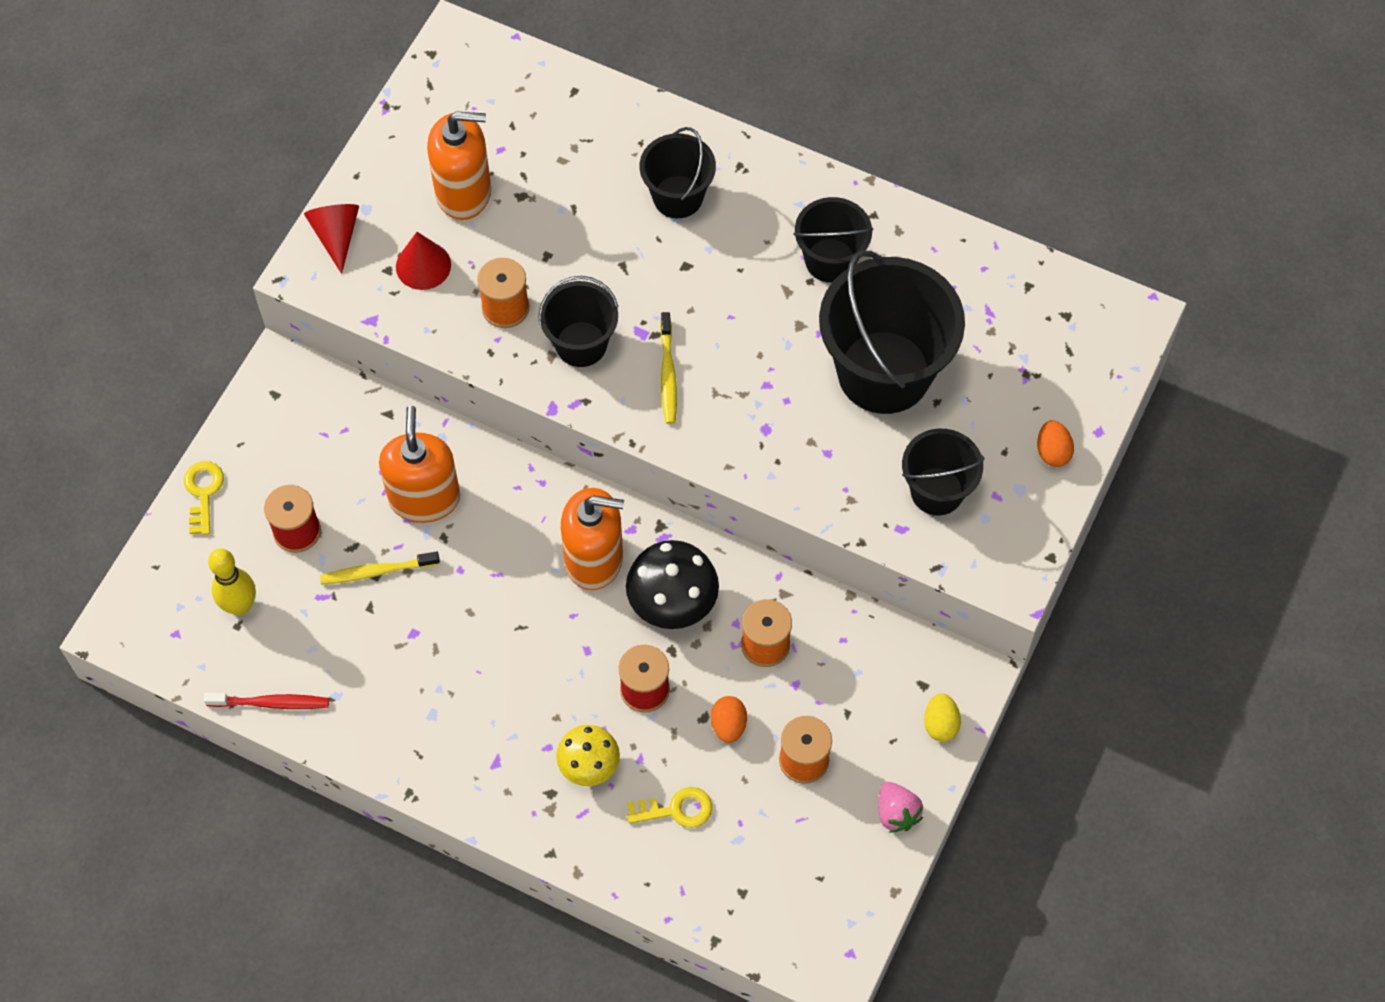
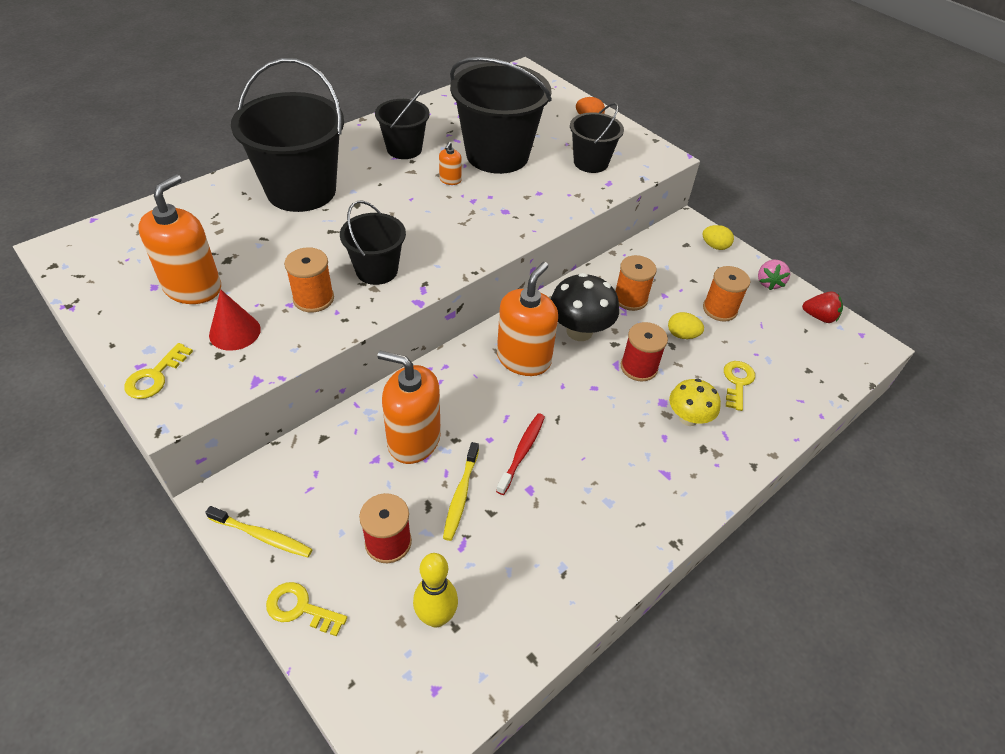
camera: 70 degrees left, 15 degrees down
(271, 703) = (547, 625): red toothbrush -> red toothbrush (522, 452)
(336, 236) = (155, 376): red cone -> yellow key
(668, 374) = (433, 238): yellow toothbrush -> yellow toothbrush (262, 536)
(677, 197) = (301, 191): black bucket -> black bucket, size x1.80
(728, 725) = (682, 335): orange egg -> yellow egg
(794, 342) = (450, 180): none -> orange soap dispenser
(857, 892) = (819, 317): none -> red strawberry
(896, 813) = (769, 283): pink strawberry -> pink strawberry turned 105 degrees clockwise

